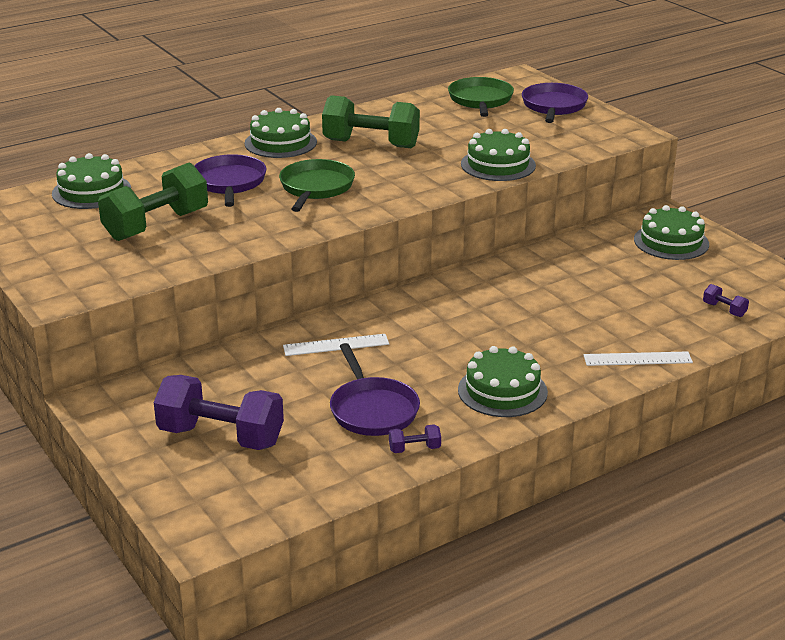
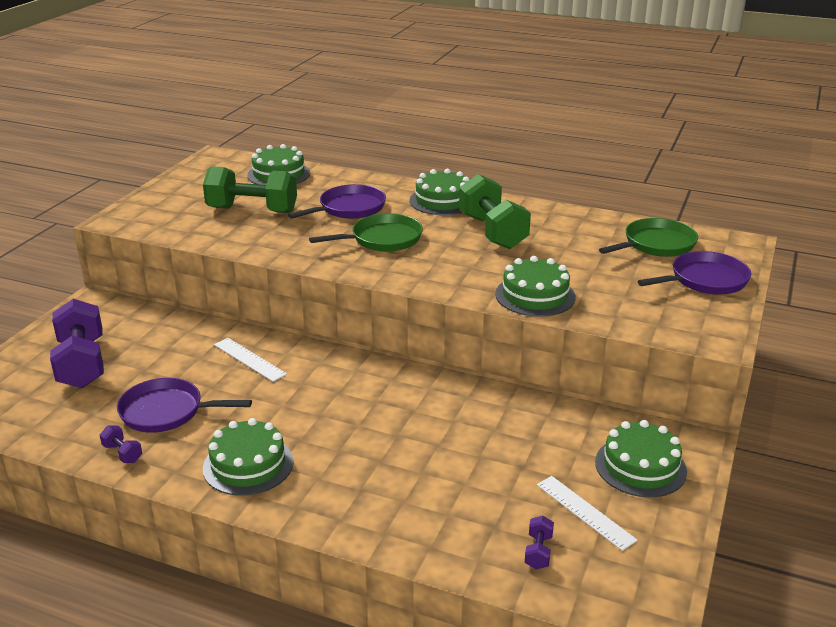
camera: 55 degrees right, 0 degrees up
(372, 410) = (166, 411): purple pan -> purple pan turned 60 degrees clockwise
(637, 359) = (376, 525): white ruler -> white ruler (585, 512)

